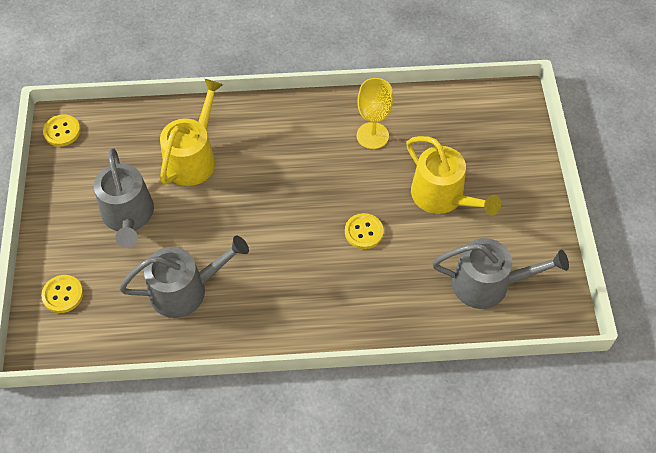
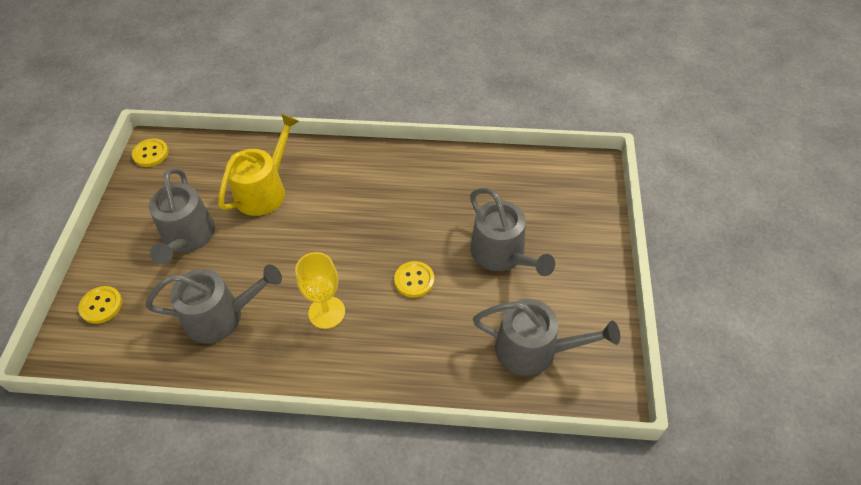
camera: 10 degrees right, 5 degrees down
(372, 135) = (443, 188): yellow goblet -> yellow goblet (326, 312)
(442, 196) = (502, 254): yellow watering can -> grey watering can

